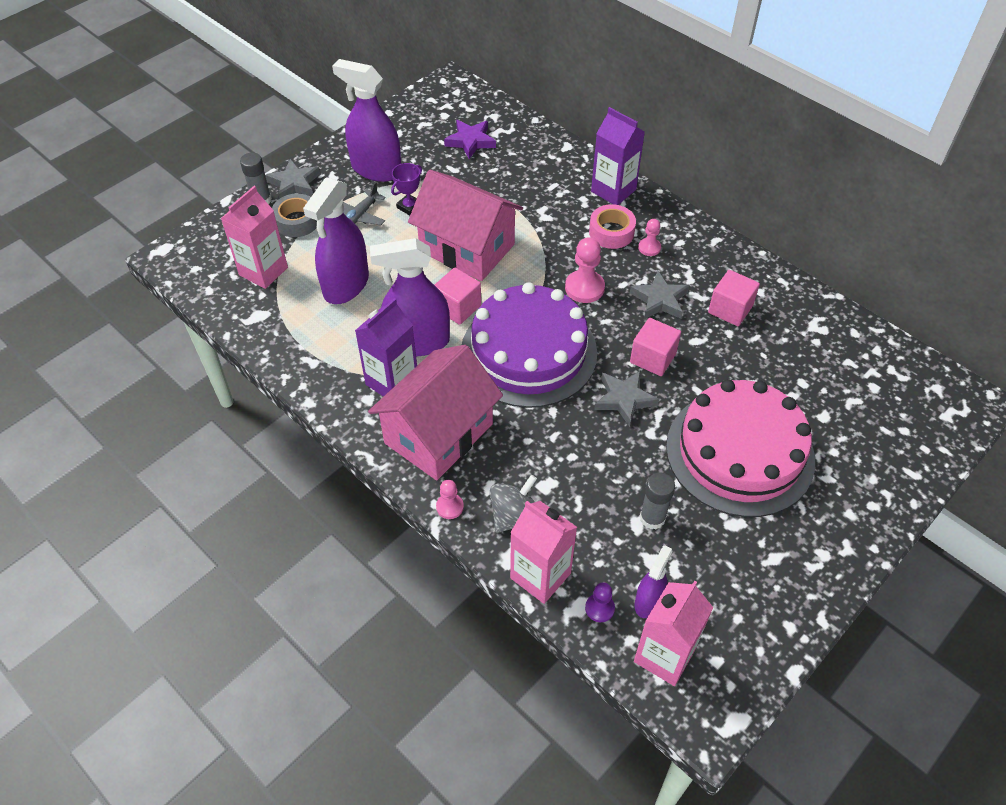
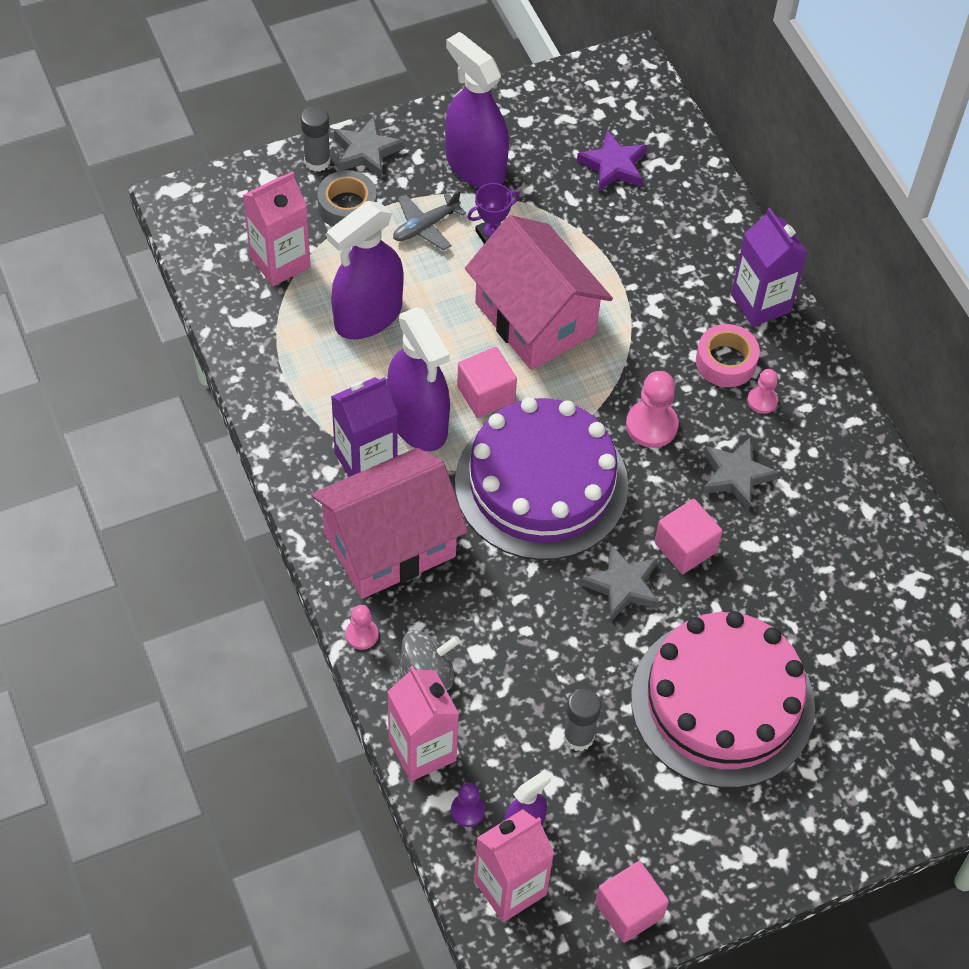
camera: 20 degrees right, 5 degrees up
(418, 342) = (418, 422): purple spray bottle -> purple spray bottle turned 135 degrees counterclockwise
(730, 309) = (816, 521): pink cube -> pink cube (629, 910)

